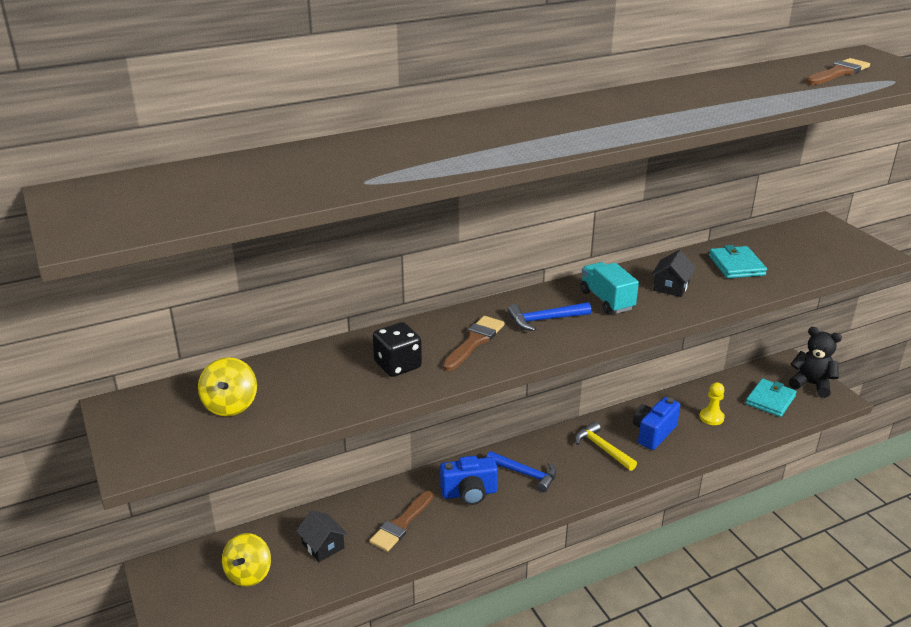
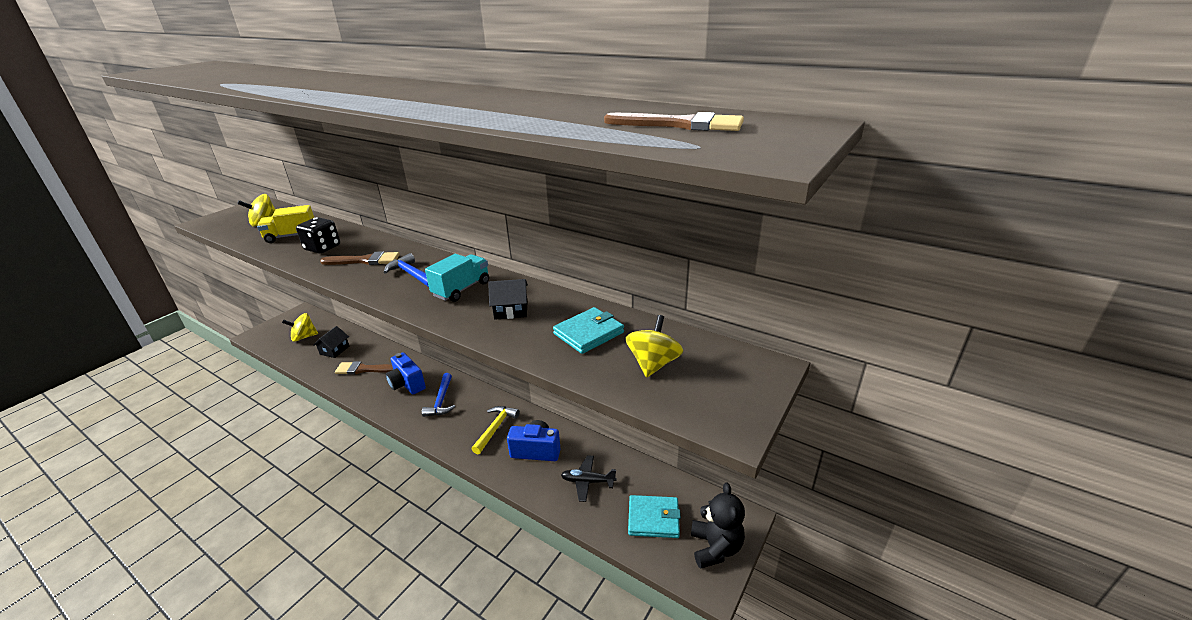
camera: 60 degrees right, 0 degrees up
(322, 385) = (291, 236): none -> yellow truck
(711, 417) = (587, 481): yellow pawn -> black plane
(796, 255) = (653, 364): none -> yellow spinning top

